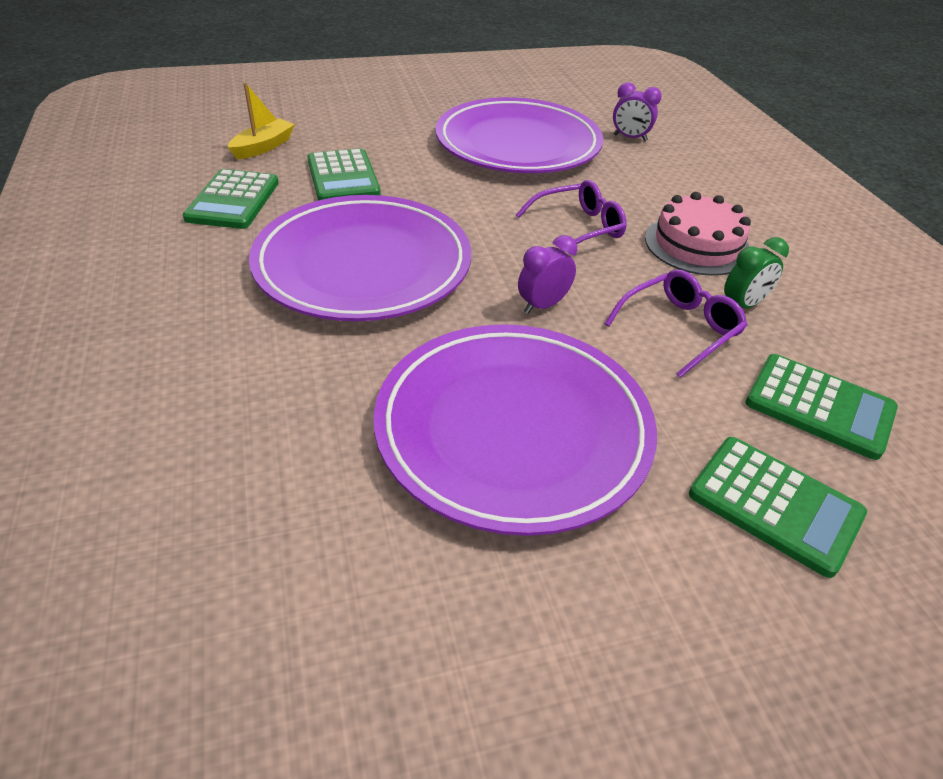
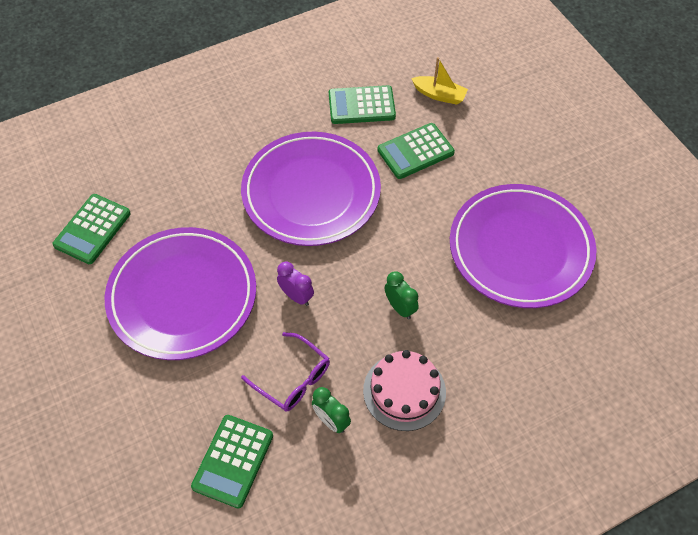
camera: 80 degrees right, 15 degrees up
(578, 228) = (400, 307): purple glasses -> green clock
(630, 138) = (577, 335): purple clock -> none
(774, 504) = (149, 426): green calculator -> green calculator (92, 229)

